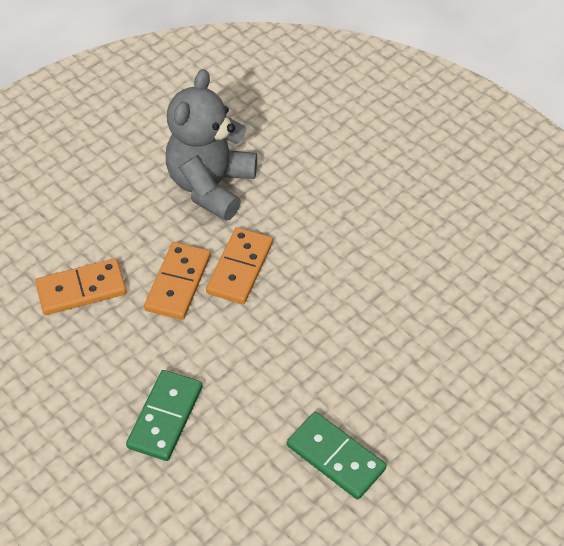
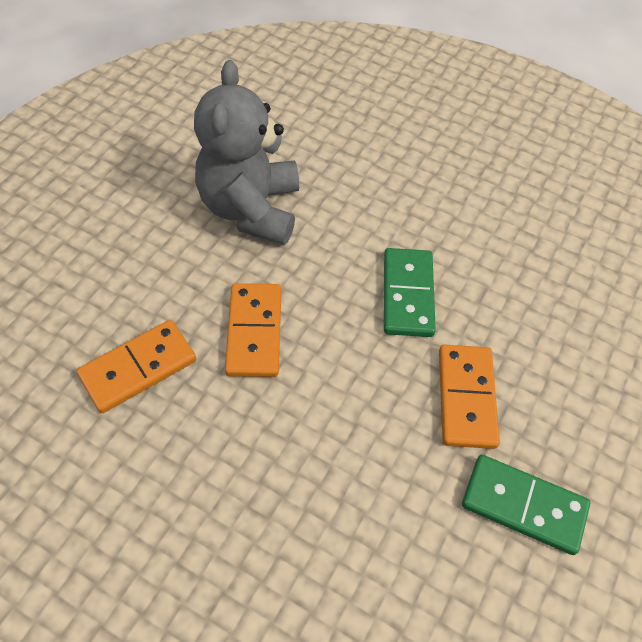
camera: 20 degrees left, 5 degrees up
(165, 417) = (300, 511): green domino -> green domino (407, 294)
(240, 268) = (320, 297): orange domino -> orange domino (466, 398)

